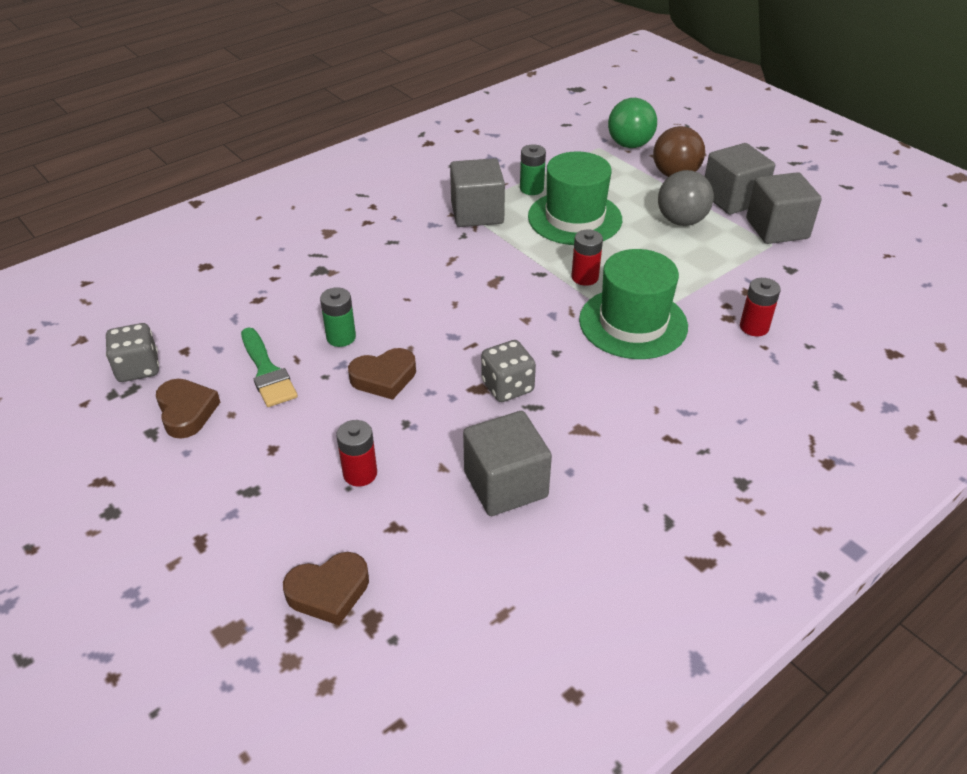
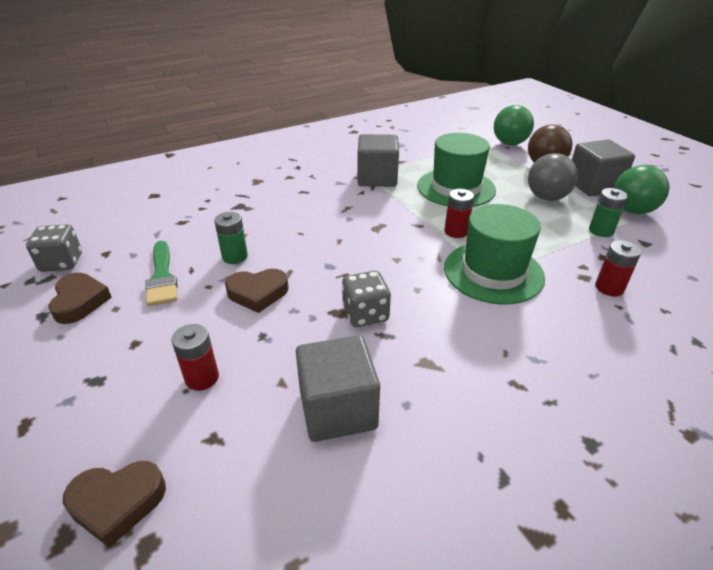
camera: 10 degrees right, 5 degrees down
(531, 189) = (425, 165): green battery -> green battery (601, 231)
(777, 229) = (632, 210): grey cube -> green ball

